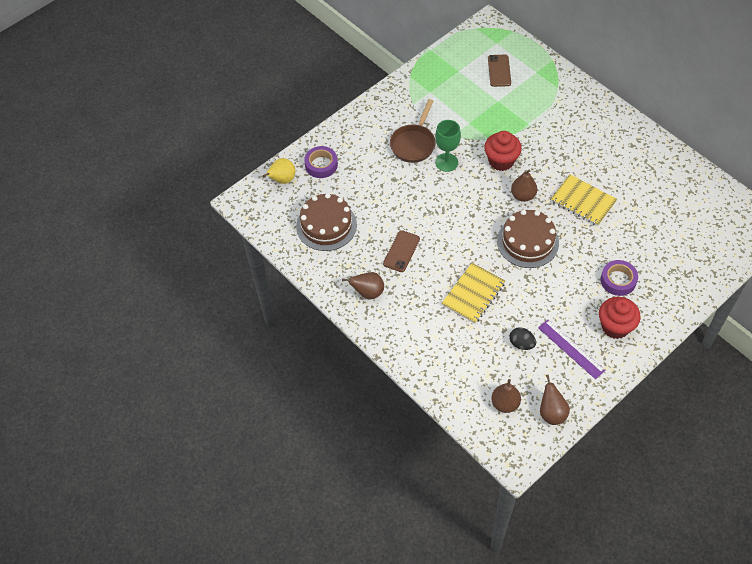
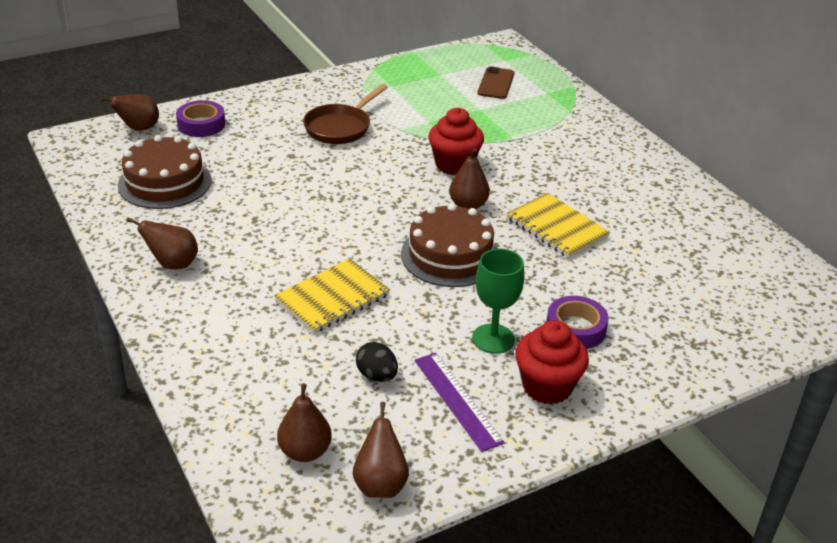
camera: 10 degrees right, 20 degrees down
(282, 180) = (138, 129): yellow pear -> brown pear
(401, 251) = (253, 229): brown phone -> none
(446, 162) = (375, 152): green goblet -> green goblet (493, 339)

